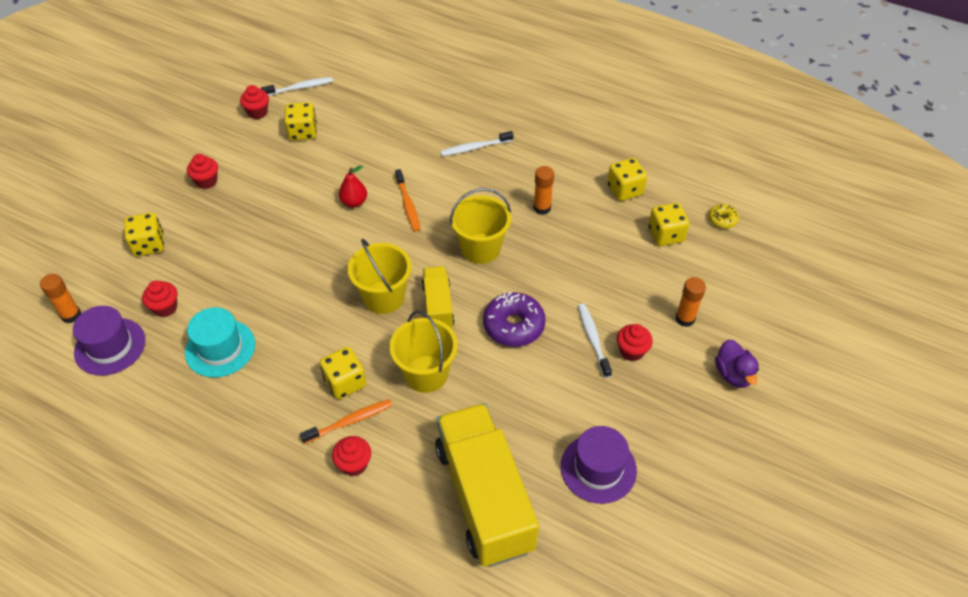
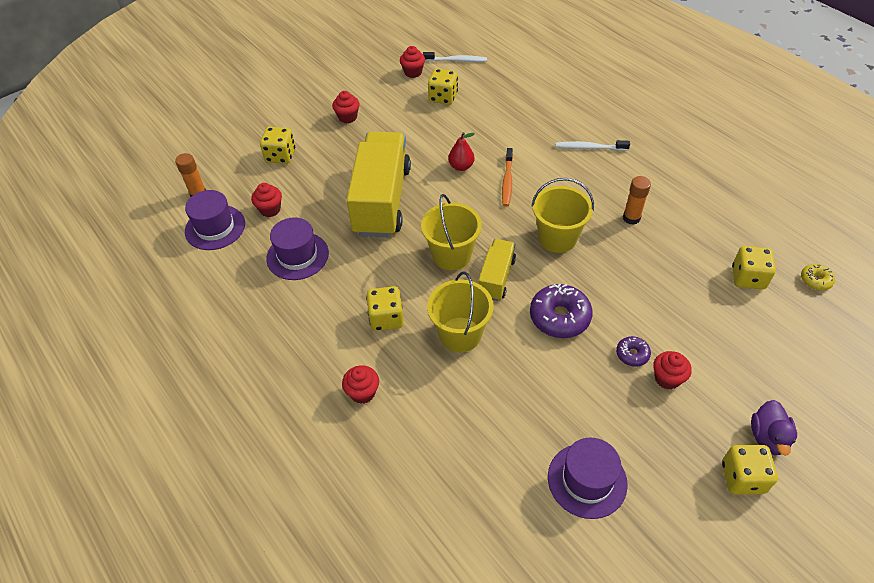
camera: 25 degrees right, 0 degrees up
(220, 348) = (297, 256): turquoise hat -> purple hat
(350, 421) = (375, 353): orange toothbrush -> none
(484, 497) = (465, 466): yellow truck -> yellow truck (382, 200)
(593, 339) = (632, 354): white toothbrush -> purple donut
(625, 190) = (721, 224): yellow dice -> yellow dice (742, 477)
(685, 319) = (736, 365): orange glue stick -> none

